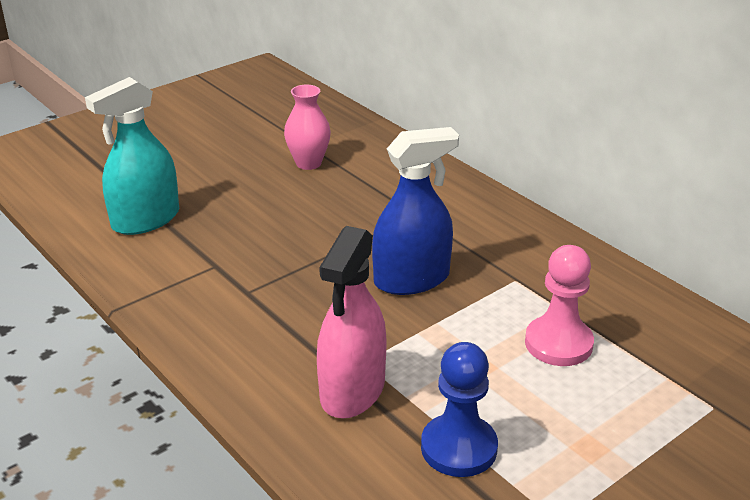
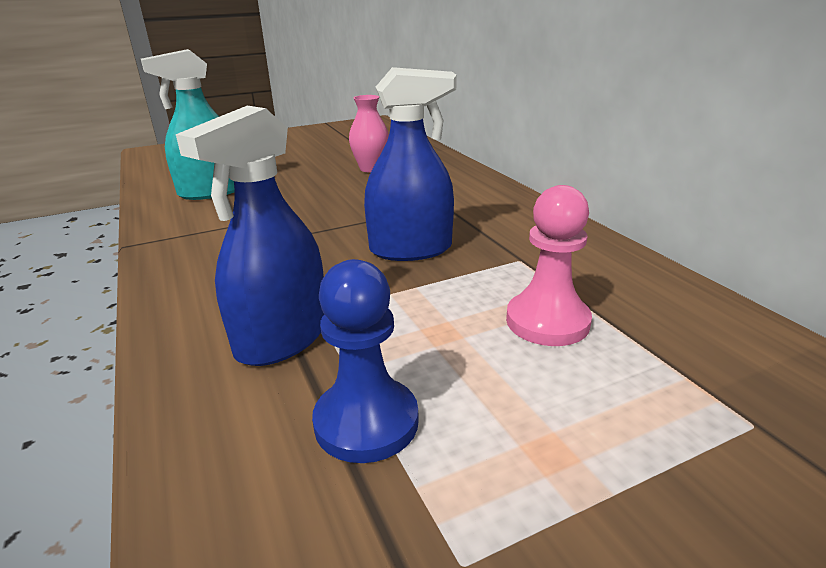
camera: 15 degrees right, 5 degrees down
(352, 390) = (282, 338): pink spray bottle -> blue spray bottle

